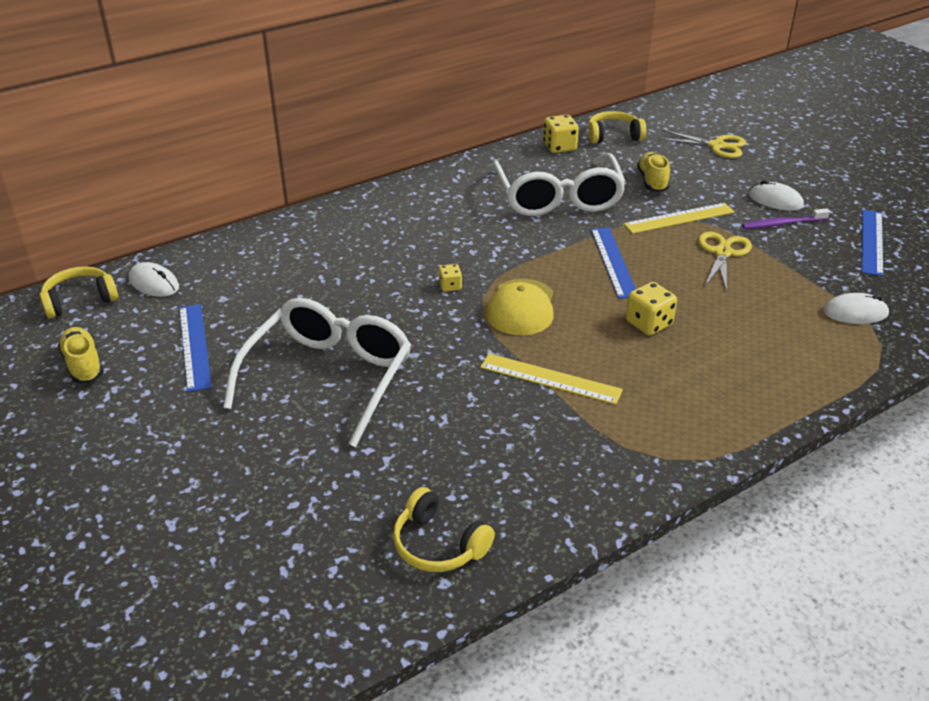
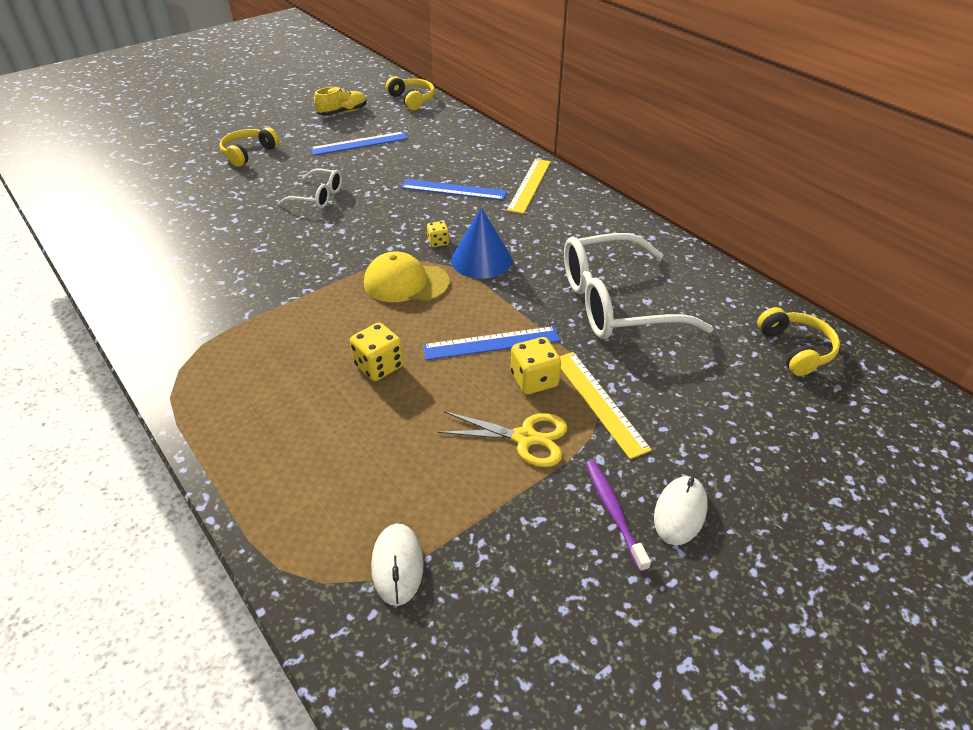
camera: 85 degrees right, 5 degrees up
(154, 283) = (433, 119): white mouse -> none
(329, 377) = (318, 196): white glasses -> white glasses, size x0.50
(438, 544) = (131, 254): yellow headphones -> yellow headphones (248, 153)
(486, 261) = (481, 260): none -> blue cone
(550, 379) = (299, 301): yellow ruler -> yellow ruler (529, 185)
(559, 147) = (739, 303): yellow dice -> yellow dice (534, 380)
(652, 181) = (685, 381): yellow shoe -> none
(717, 146) = (825, 457): yellow scissors -> none
(872, 242) = (588, 627): blue ruler -> blue ruler (453, 190)

